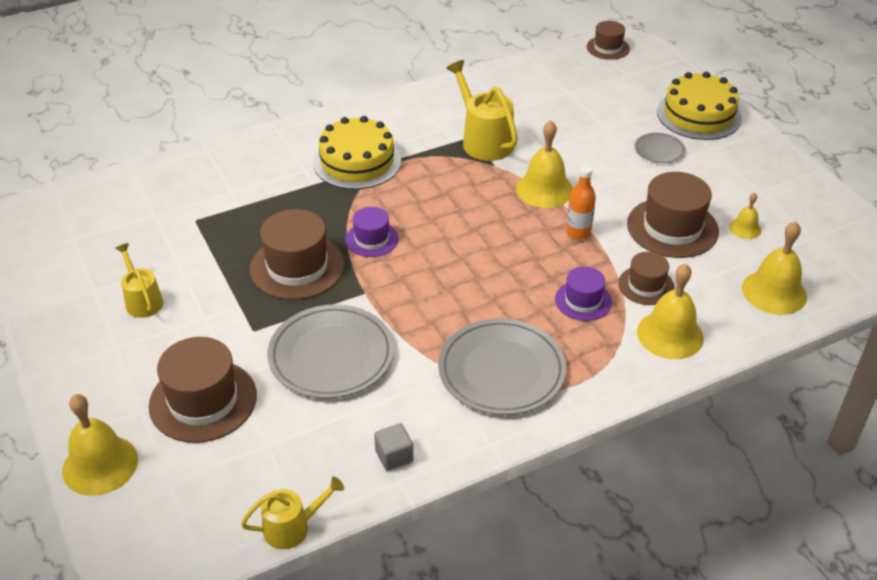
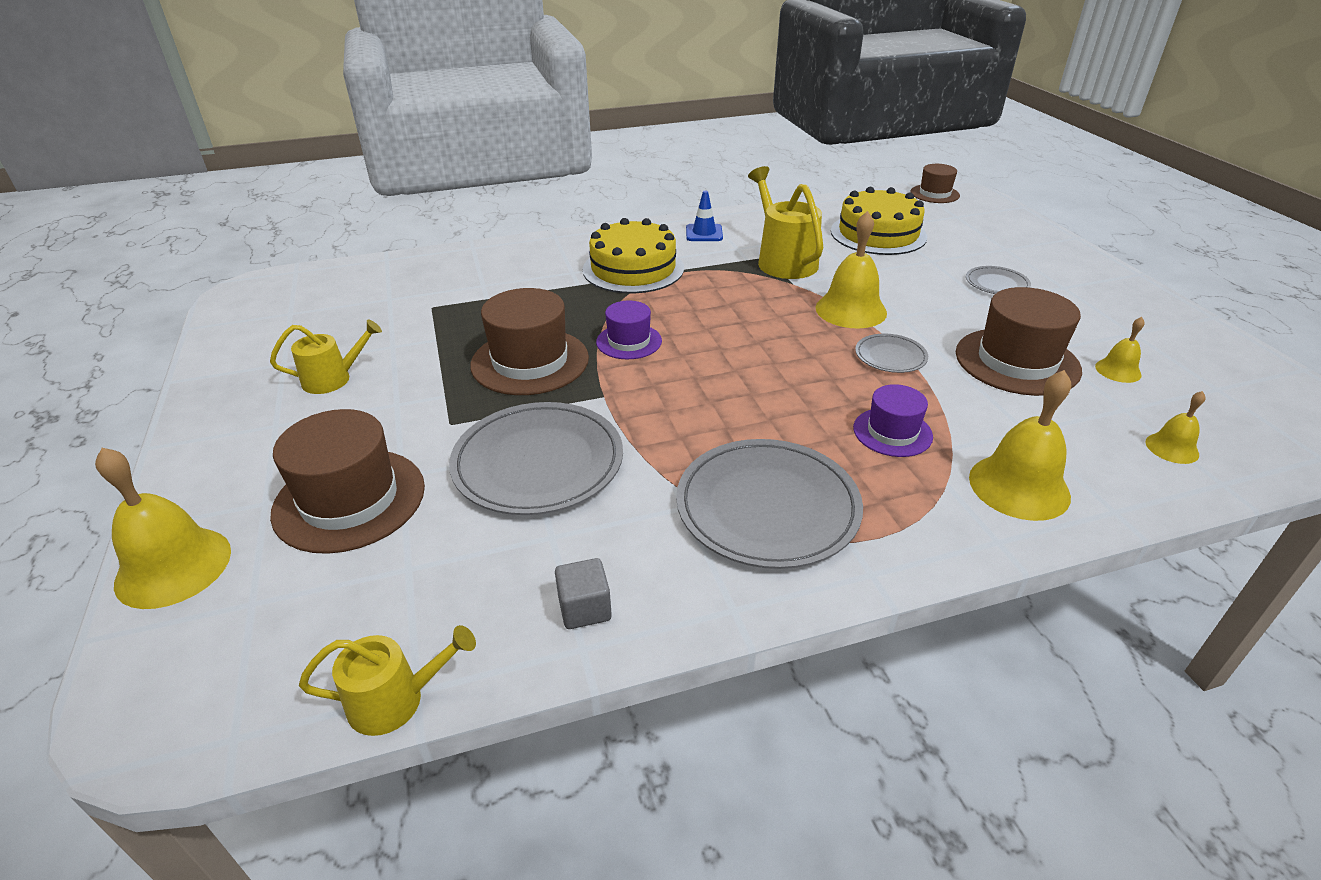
camera: 10 degrees right, 5 degrees down
(142, 300) = (333, 379): yellow watering can -> yellow watering can turned 90 degrees clockwise
(410, 114) = (704, 233): none -> blue traffic cone
(578, 232) = (890, 356): orange bottle -> grey plate
(646, 285) = (982, 422): brown hat -> none
(699, 115) = (1045, 255): yellow cake -> yellow cake (878, 234)
(774, 292) = (1172, 448): yellow bell -> yellow bell, size x0.53

